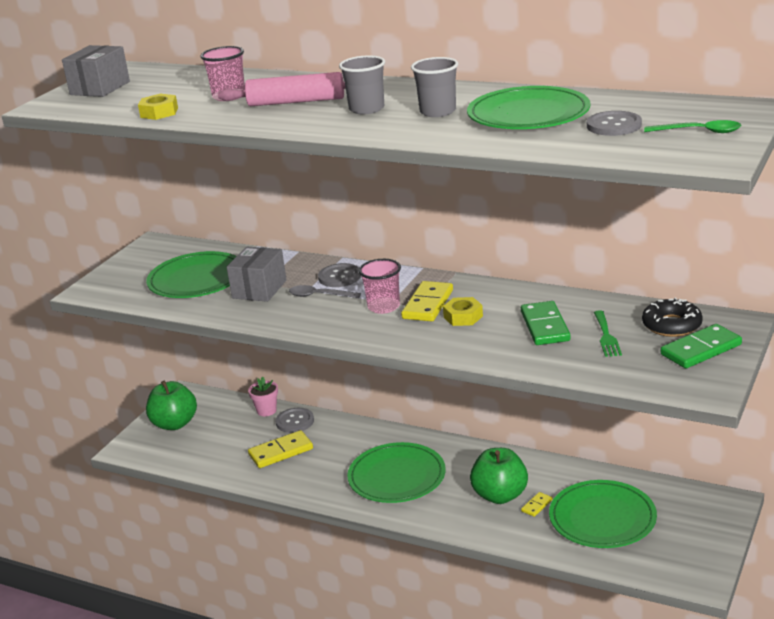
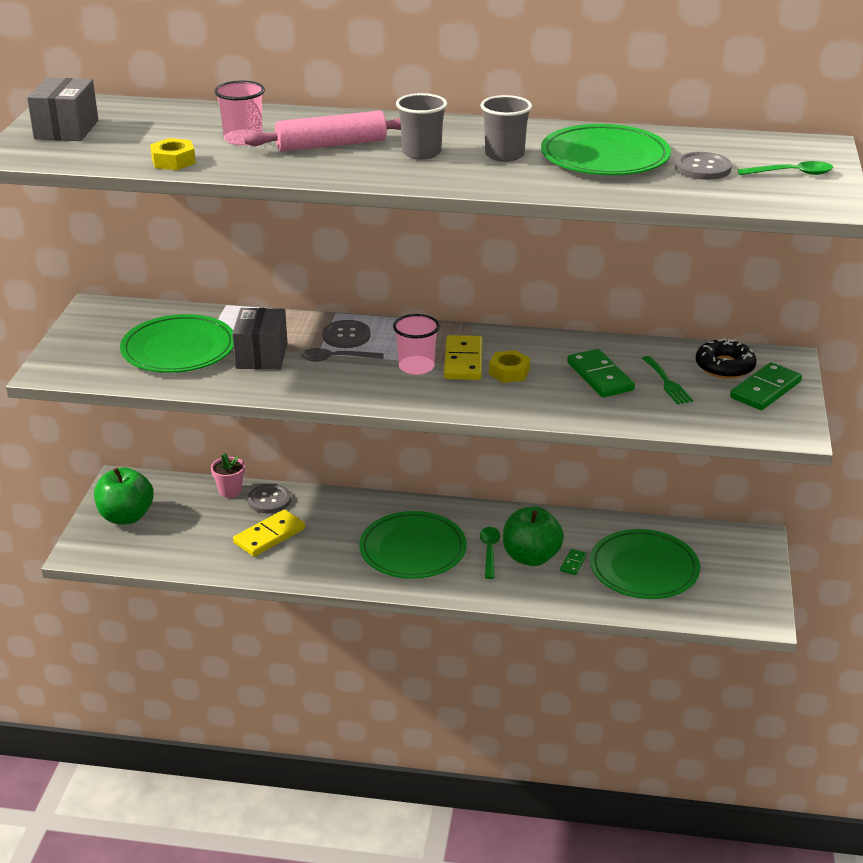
camera: 20 degrees left, 5 degrees up
(464, 486) = (489, 551): none -> green spoon
(536, 505) = (573, 563): yellow domino -> green domino

